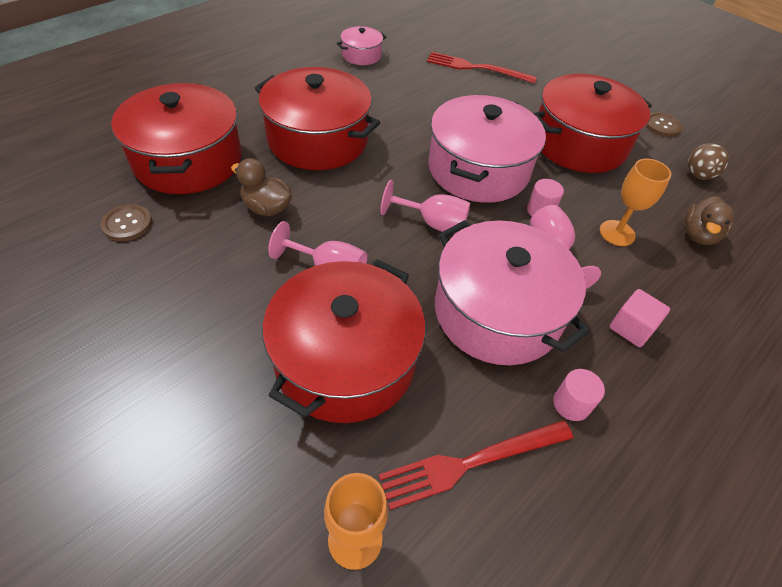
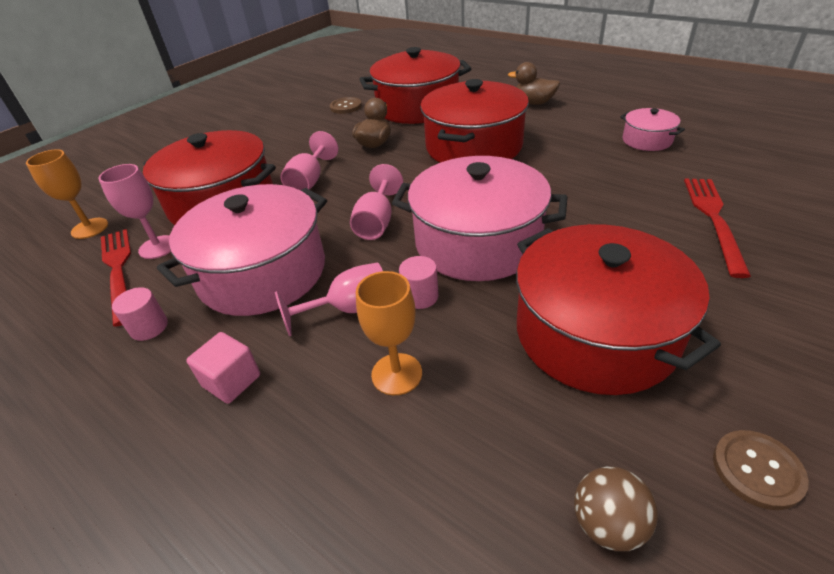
camera: 90 degrees right, 10 degrees down
(430, 423) = (158, 247): none -> pink goblet
(698, 235) = (418, 492): brown duck -> brown duck (534, 103)

